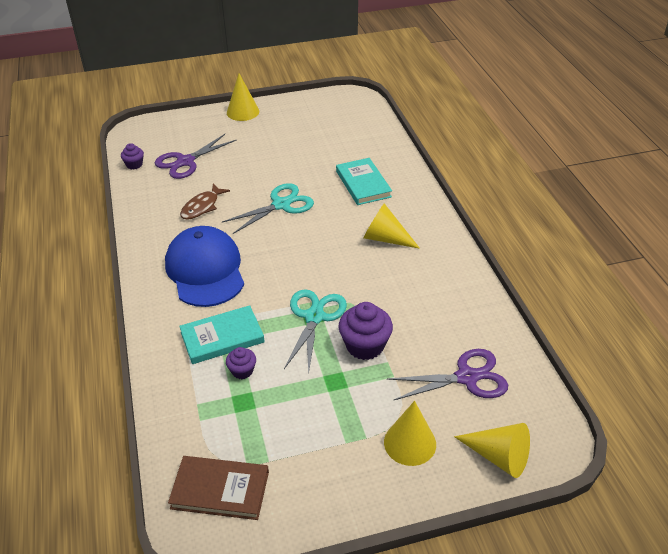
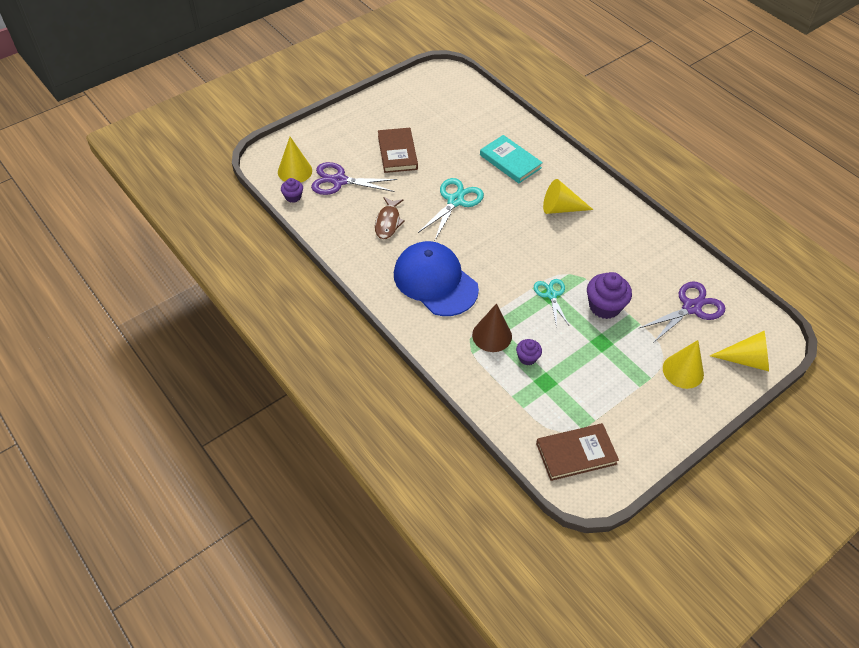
camera: 25 degrees left, 10 degrees up
(185, 162) = (339, 181): purple scissors -> purple scissors turned 75 degrees clockwise
(222, 337) = (492, 335): turquoise book -> brown cone
(243, 112) = (353, 114): yellow cone -> yellow cone (295, 171)
(258, 151) = (397, 152): none -> brown book
(314, 317) = (551, 295): turquoise scissors -> turquoise scissors, size x0.64

